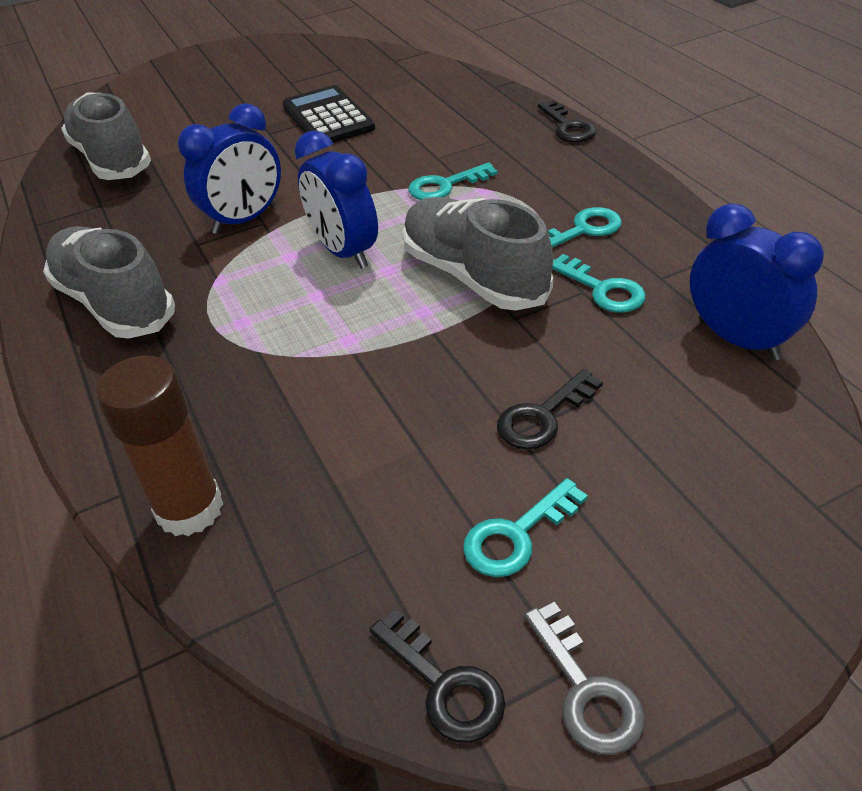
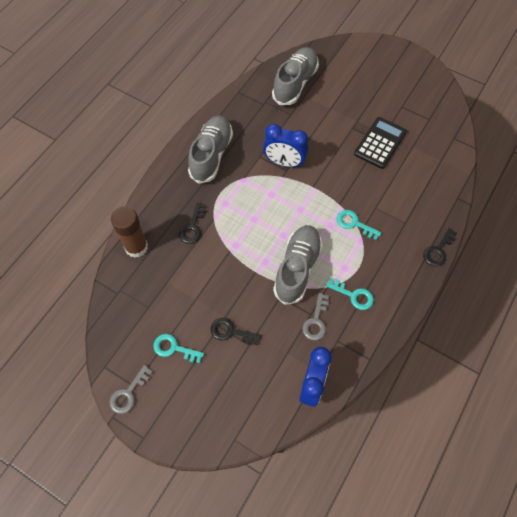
camera: 55 degrees right, 20 degrees up
(344, 252) = (285, 212): blue clock -> none
(444, 685) = (112, 354): black key -> black key (192, 227)
(603, 289) = (316, 321): turquoise key -> grey key

